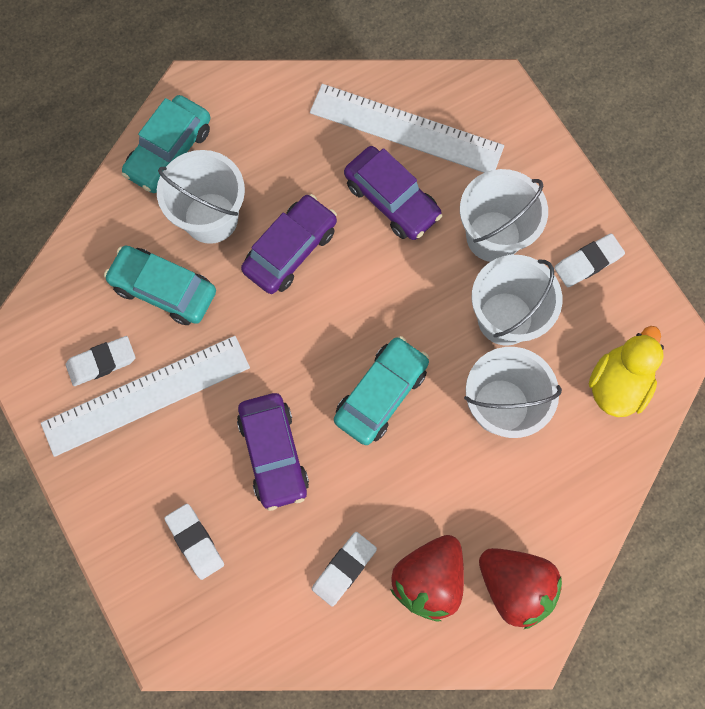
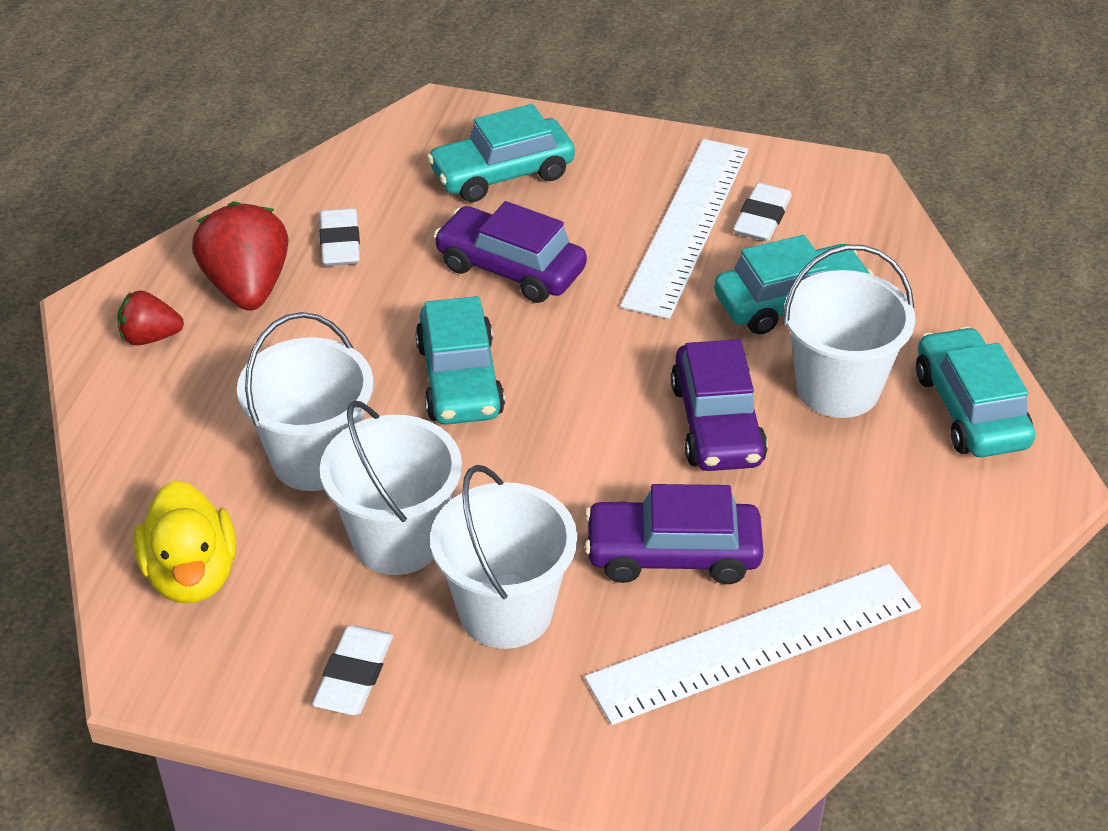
camera: 135 degrees right, 30 degrees down
(195, 541) = (502, 174): white eraser -> turquoise car
(515, 585) = (150, 337): red strawberry -> red strawberry, size x0.57

